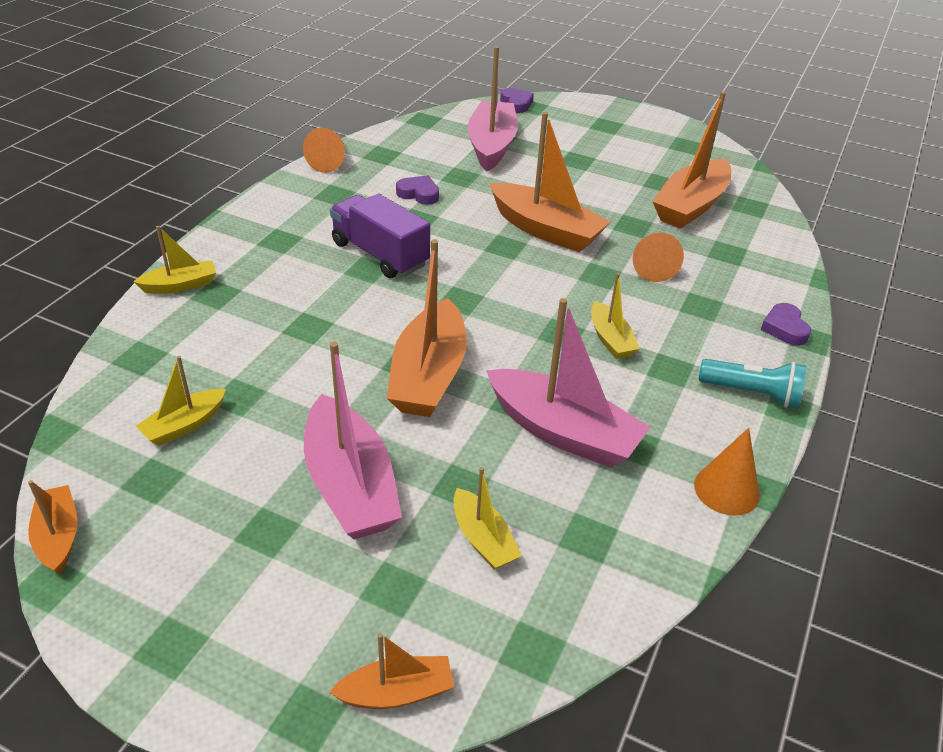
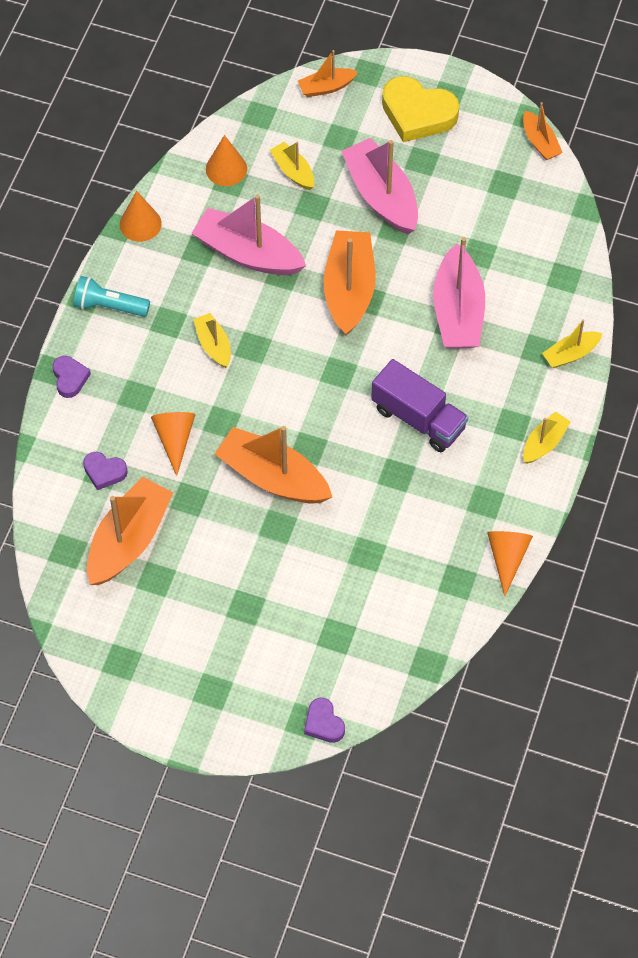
camera: 175 degrees right, 20 degrees up
(184, 425) = (504, 224): yellow boat -> yellow boat (544, 443)
(242, 614) = (417, 113): none -> yellow heart
(419, 194) = (403, 515): purple heart -> purple heart (104, 472)
(491, 145) = (342, 620): pink boat -> pink boat (458, 311)
(594, 557) = (226, 169): none -> orange cone

